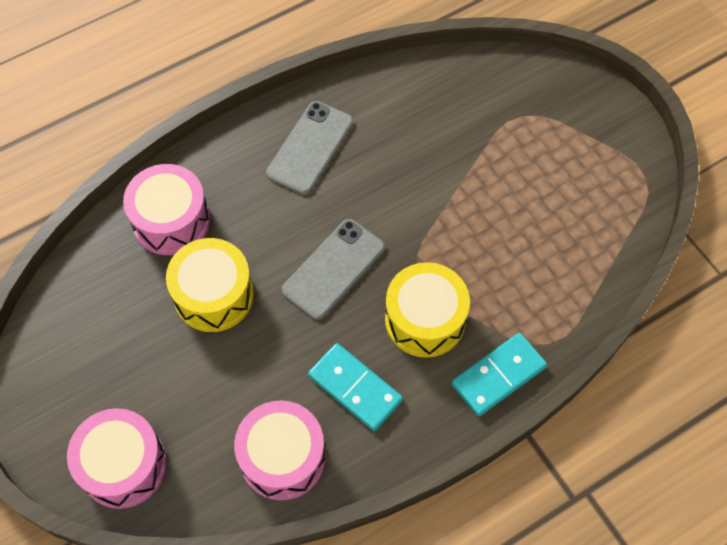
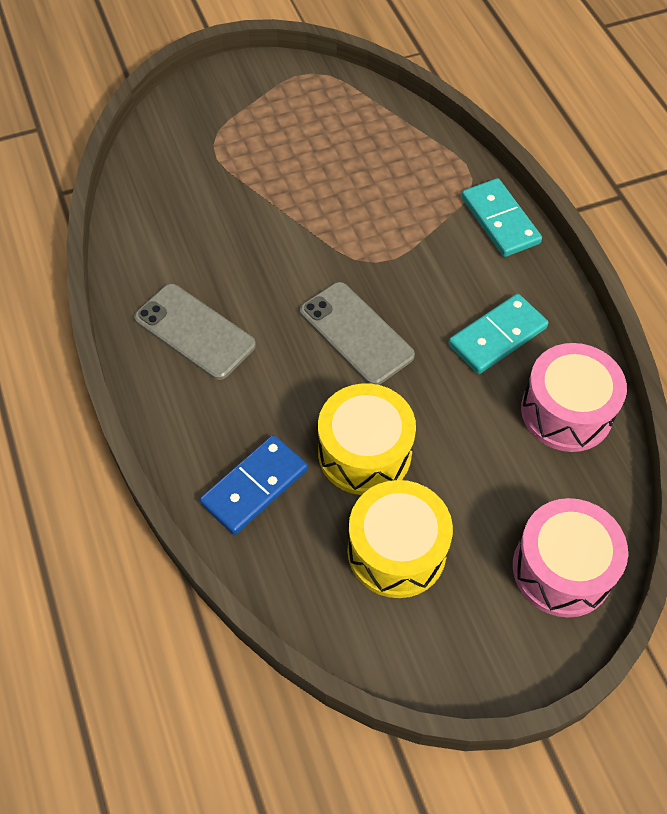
camera: 80 degrees left, 5 degrees down
(171, 221) = (254, 486): pink drum -> blue domino
(425, 319) = (430, 266): yellow drum -> yellow drum (396, 551)

